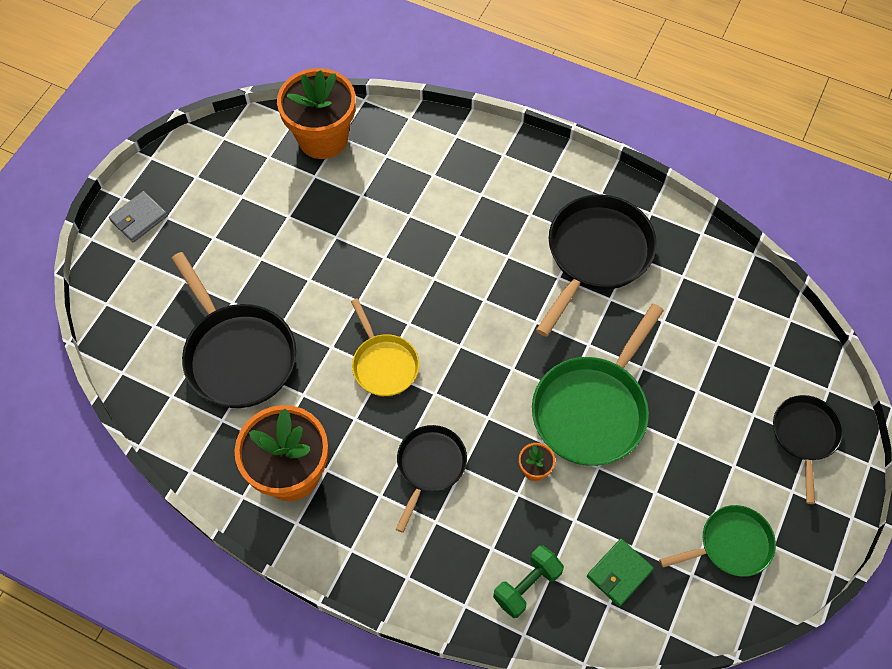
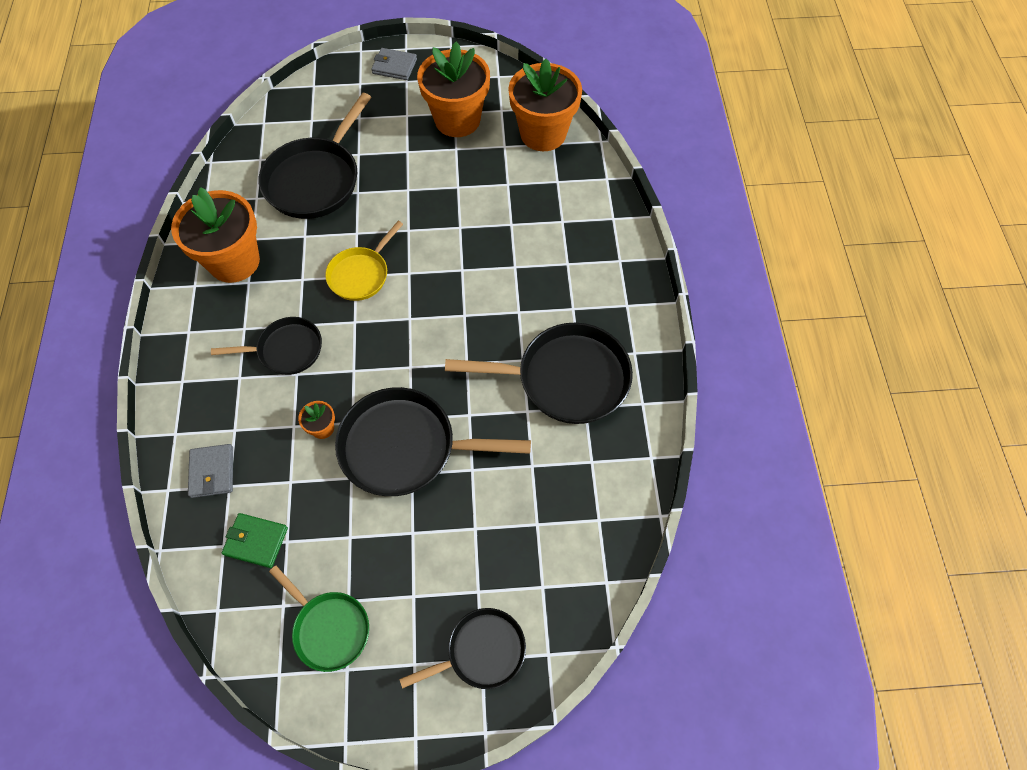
camera: 60 degrees right, 0 degrees up
(253, 198) = (457, 120): none -> orange flower pot
(527, 586) = (212, 472): green dumbbell -> grey wallet
(593, 409) = (406, 447): green pan -> black pan

